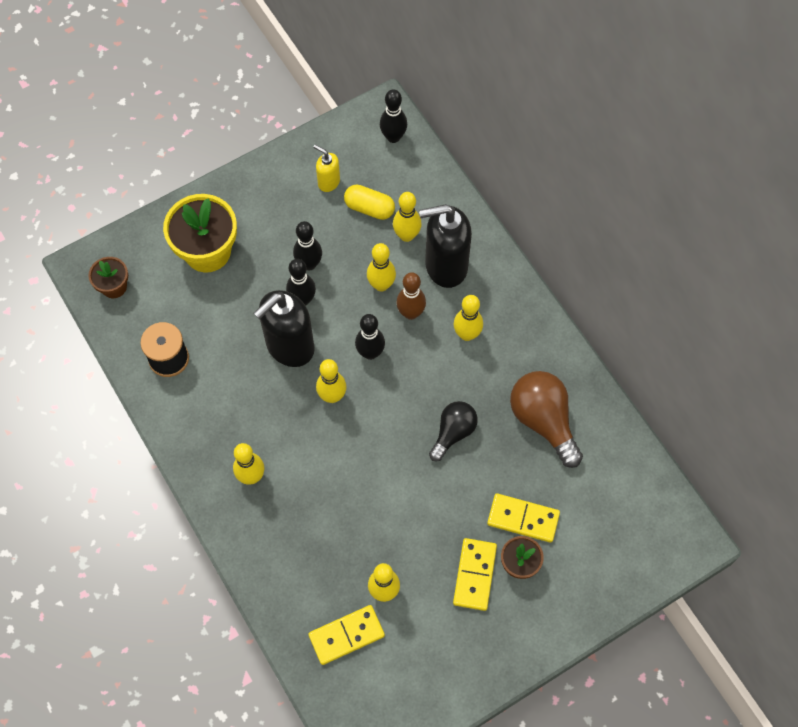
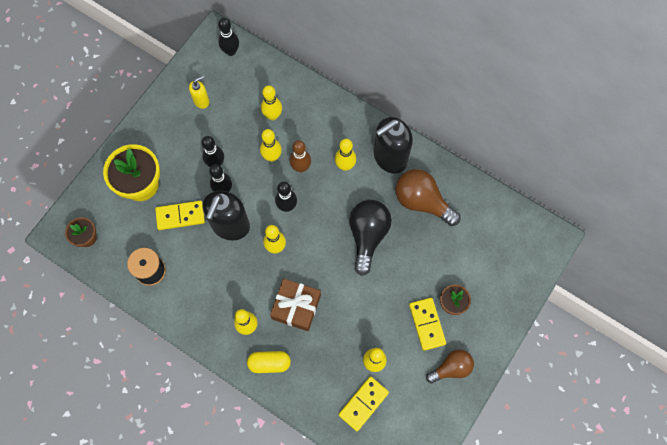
camera: 25 degrees left, 5 degrees up
(321, 479) = (296, 307): none -> brown gift
(328, 182) = (201, 101): yellow soap dispenser -> yellow soap dispenser turned 135 degrees clockwise
(369, 208) = (238, 107): yellow capsule -> yellow capsule (269, 363)
(445, 266) = (308, 125): black soap dispenser -> black soap dispenser (390, 158)
(453, 432) = (368, 236): black light bulb -> black light bulb, size x1.56
(479, 643) = (451, 368): none -> brown light bulb
(523, 519) = (440, 273): yellow domino -> yellow domino (180, 216)

